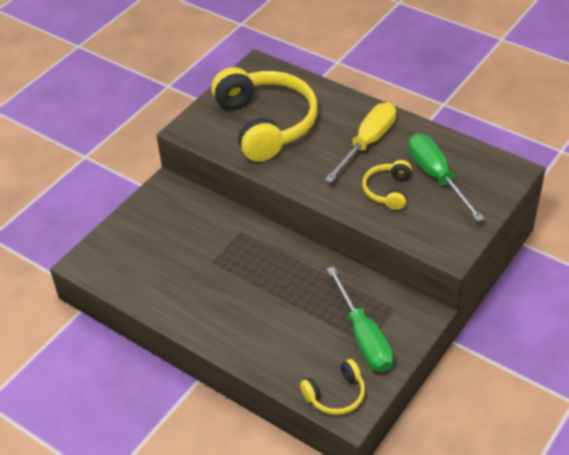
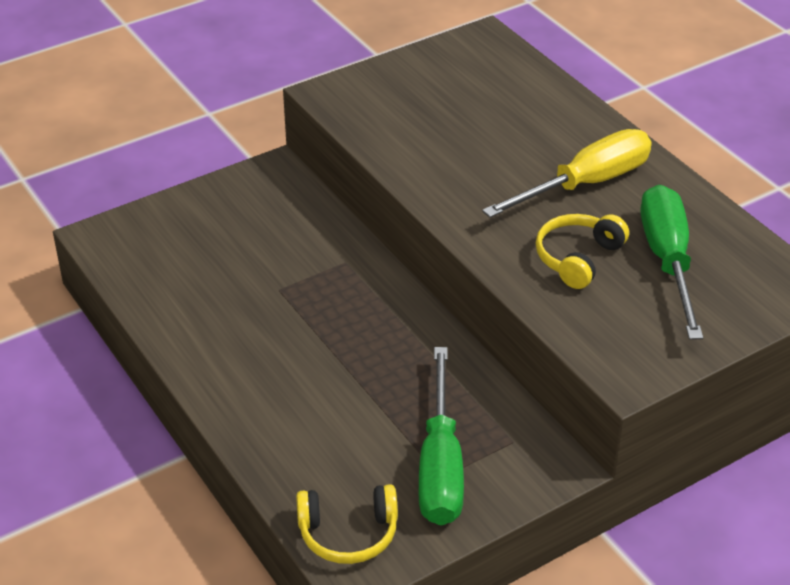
camera: 20 degrees right, 5 degrees down
(266, 124) = (448, 116): yellow headphones -> none

